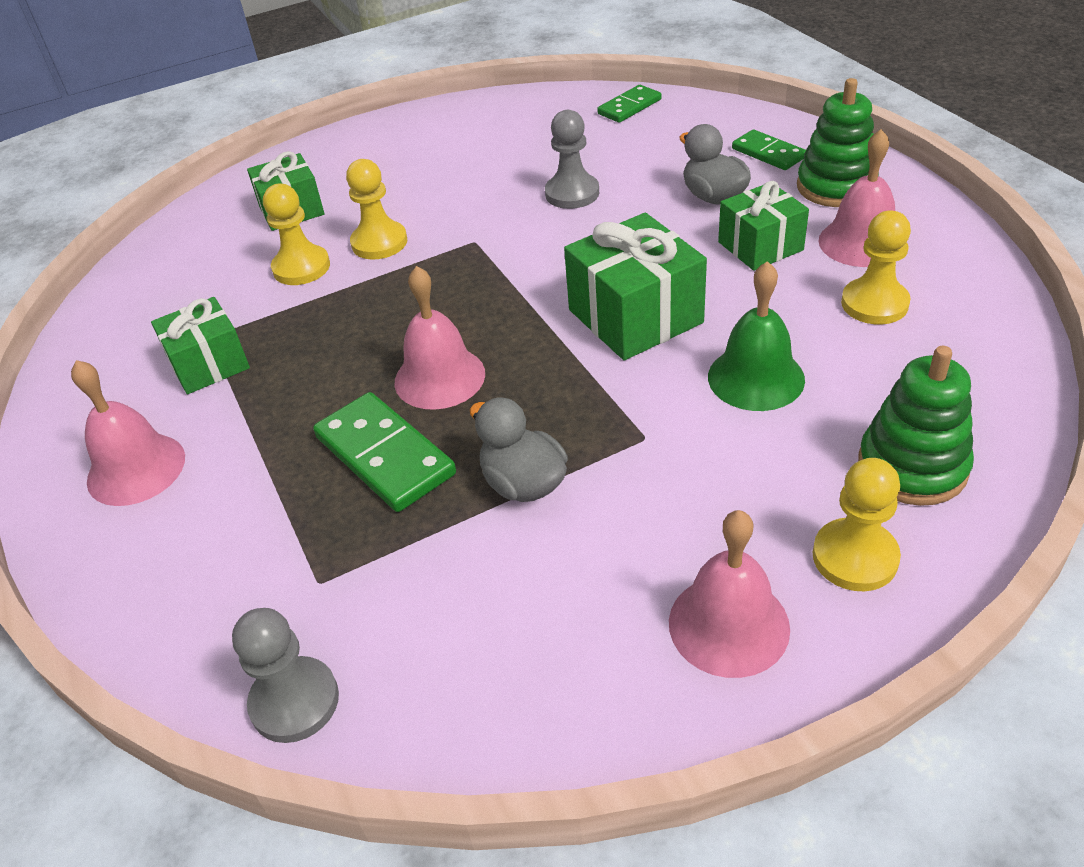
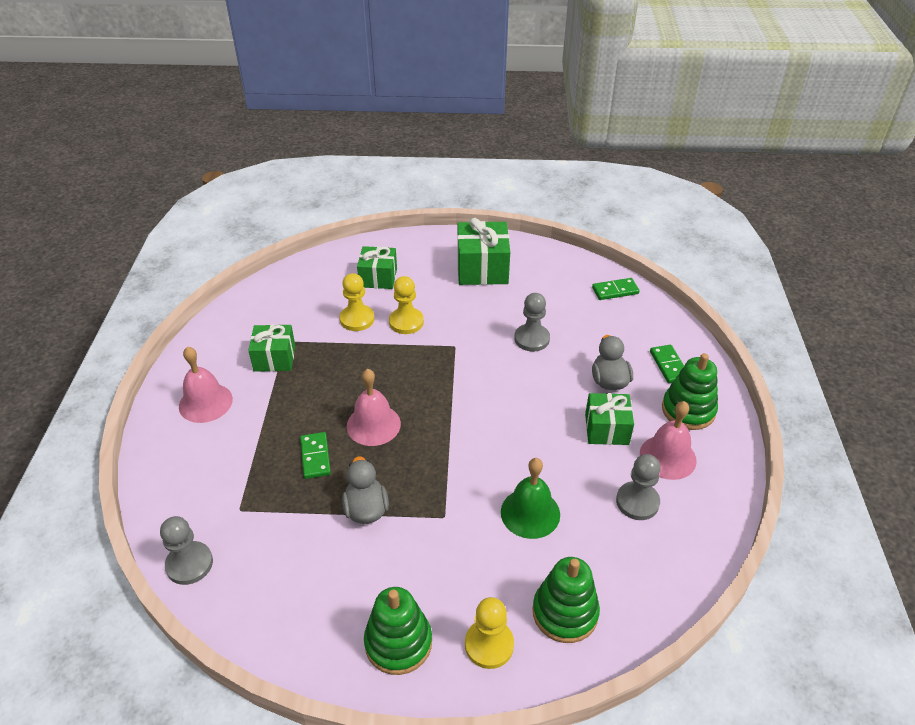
camera: 25 degrees right, 0 degrees up
(384, 456) = (315, 457): green domino -> green domino, size x0.62
(635, 316) = (499, 439): green gift -> green gift (482, 268)
(728, 625) = (398, 642): pink bell -> green stacking toy
(874, 304) = (637, 502): yellow pawn -> grey pawn

